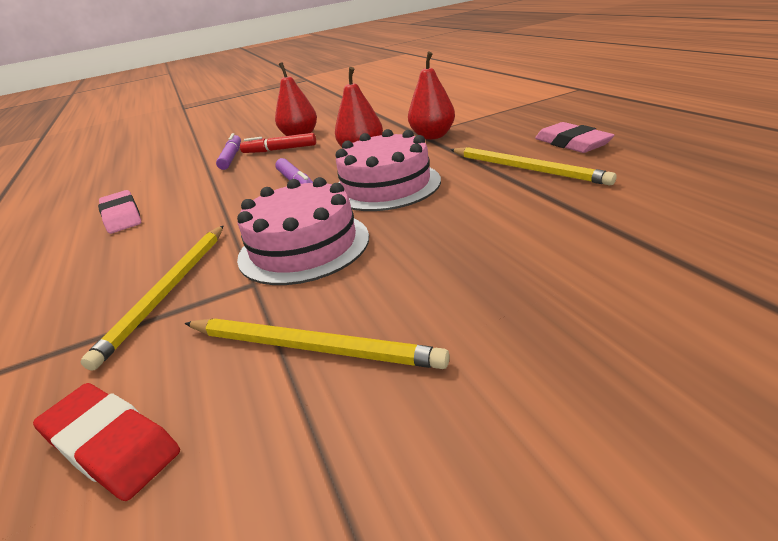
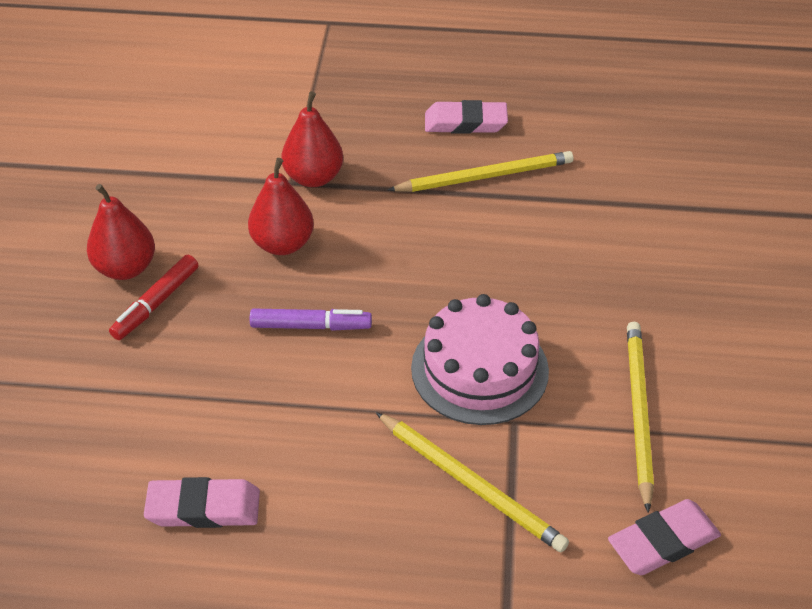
camera: 65 degrees left, 15 degrees up
(111, 444) = (663, 541): red eraser -> pink eraser
(231, 157) = (111, 356): purple marker -> none
(311, 347) = (638, 412): yellow pencil -> yellow pencil turned 45 degrees counterclockwise
(386, 186) = (409, 268): pink cake -> none

